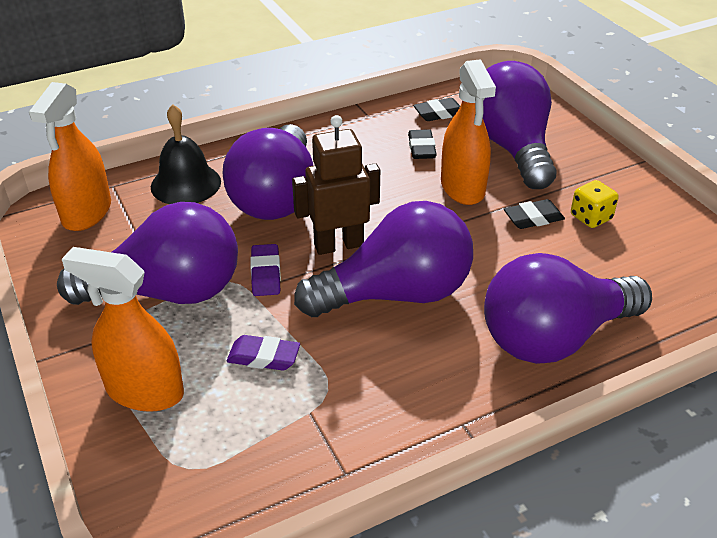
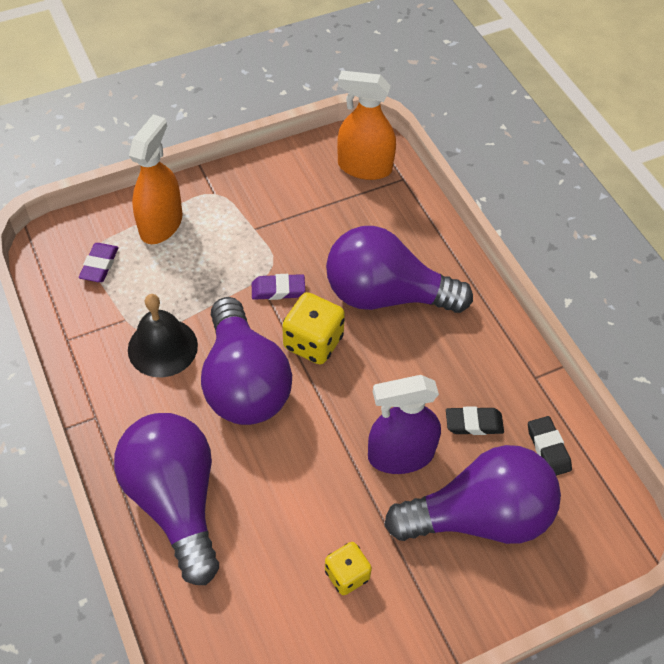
camera: 90 degrees right, 15 degrees up
(168, 292) = (261, 228): purple light bulb -> none
(186, 184) = (405, 228): black bell -> black bell (162, 347)
(263, 357) = (183, 291): purple eraser -> purple eraser (99, 265)
(338, 245) = (313, 342): brown robot -> yellow dice
(462, 188) = (400, 455): orange spray bottle -> purple spray bottle
(533, 218) = (347, 515): black eraser -> none

